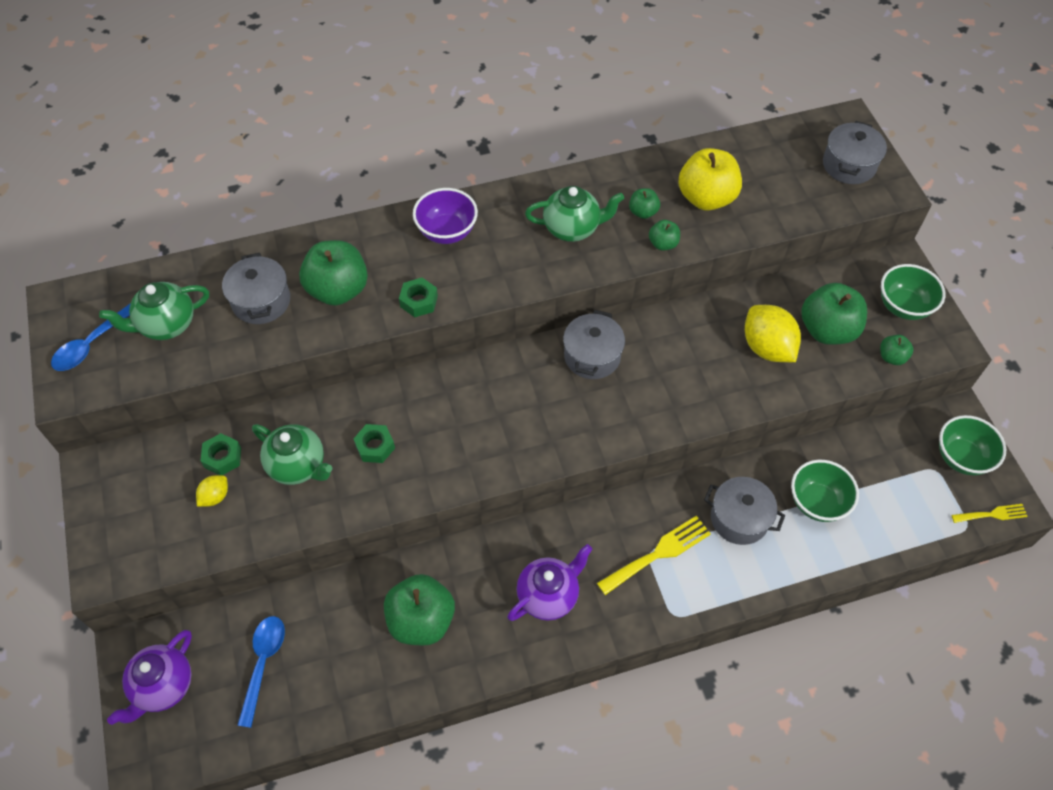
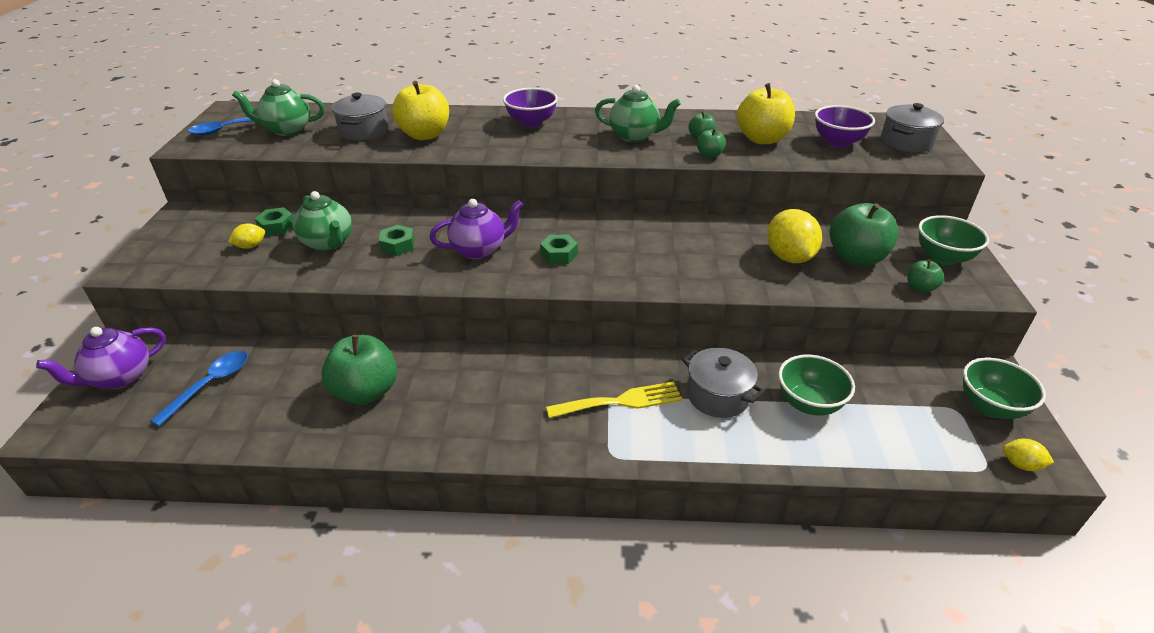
camera: 20 degrees right, 20 degrees down
(338, 290) = (425, 135): green apple -> yellow apple
(419, 301) = (482, 150): green nut -> green nut (559, 254)
(548, 595) = (494, 405): purple teapot -> purple teapot (479, 250)
(592, 356) = (619, 231): grey pot -> none
(783, 183) = (838, 142): none -> purple bowl
(992, 514) = (1021, 464): yellow fork -> yellow lemon

